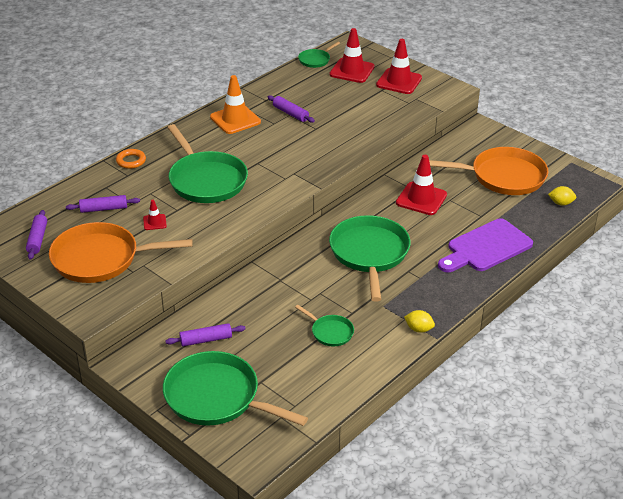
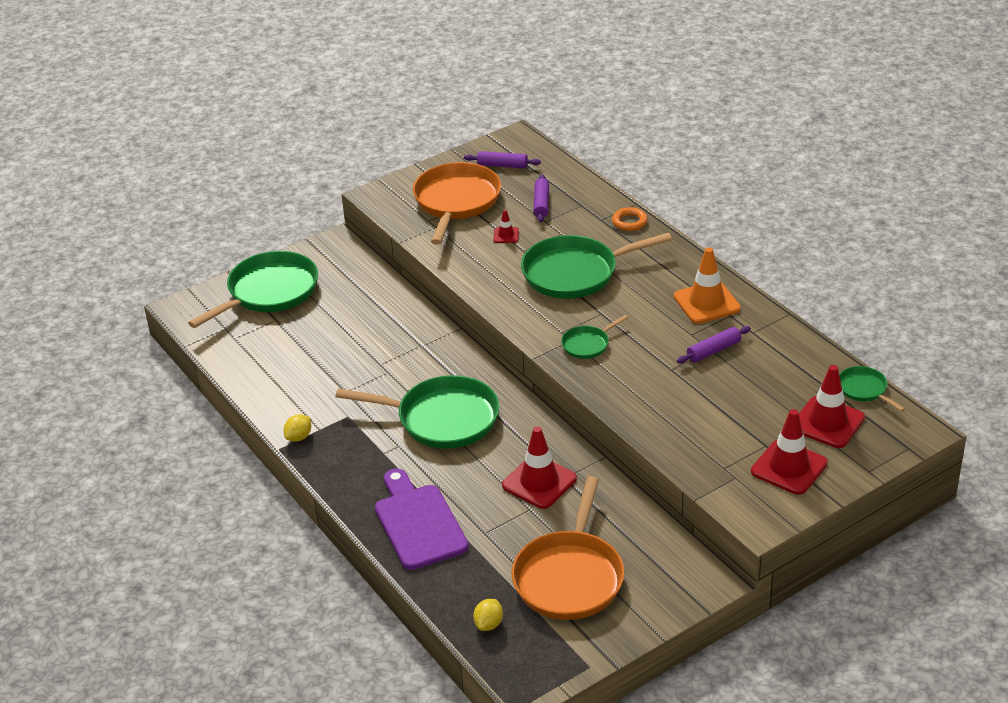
camera: 105 degrees right, 0 degrees up
(206, 340) = (349, 290): purple rolling pin -> none
(330, 332) = (323, 372): green pan -> green pan (587, 344)

